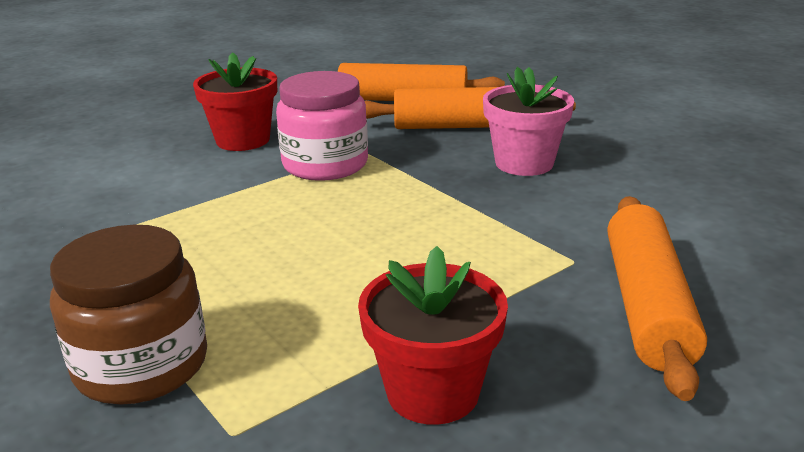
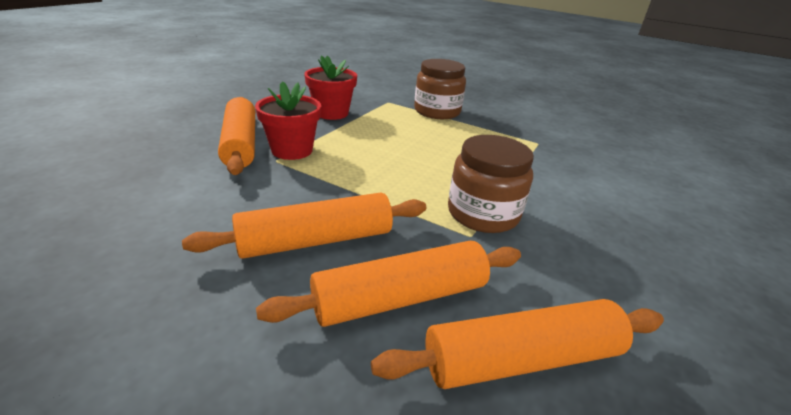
camera: 155 degrees right, 5 degrees up
(243, 140) = (585, 233): red flower pot -> red flower pot (292, 150)
(325, 164) = (483, 213): pink jar -> brown jar
(524, 163) = (316, 240): pink flower pot -> orange rolling pin

